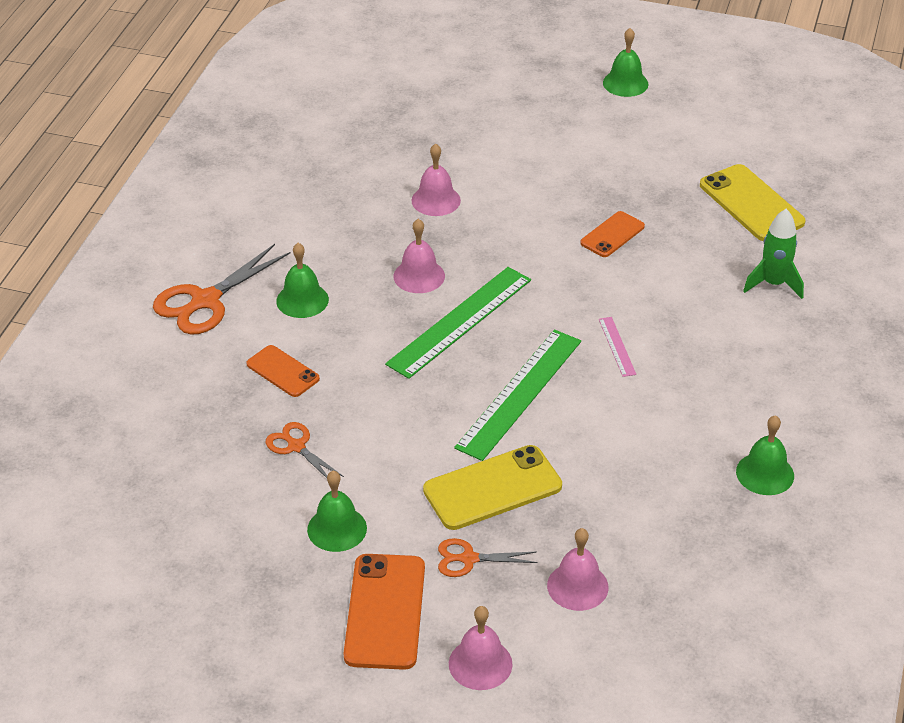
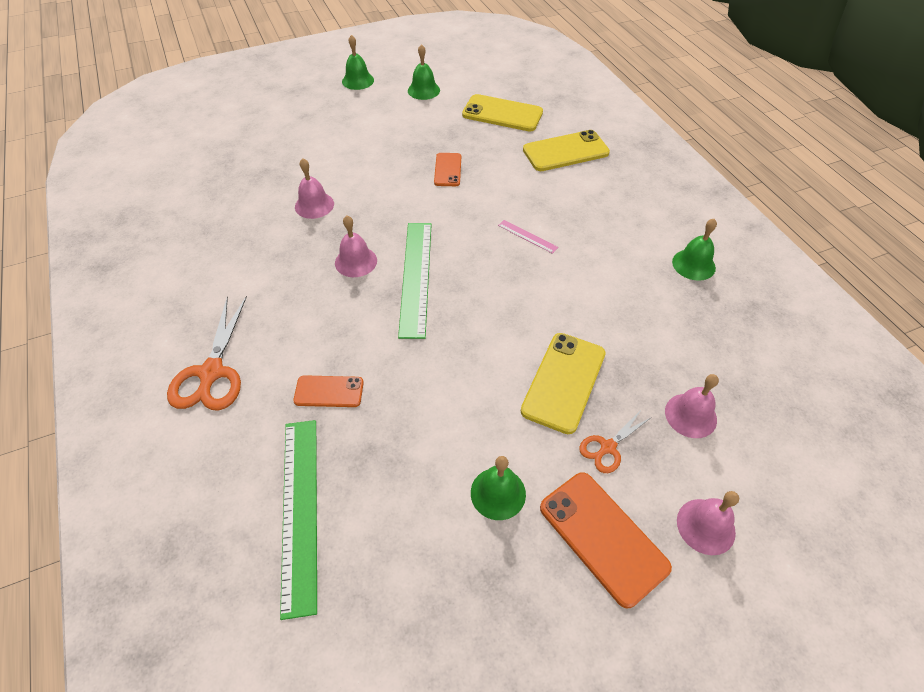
camera: 40 degrees left, 10 degrees up
(296, 446) = (399, 446): orange scissors -> none
(302, 300) = (289, 327): green bell -> green bell (423, 90)
(519, 393) = (506, 303): green ruler -> green ruler (299, 510)
(773, 284) = (565, 151): green rocket -> yellow phone

